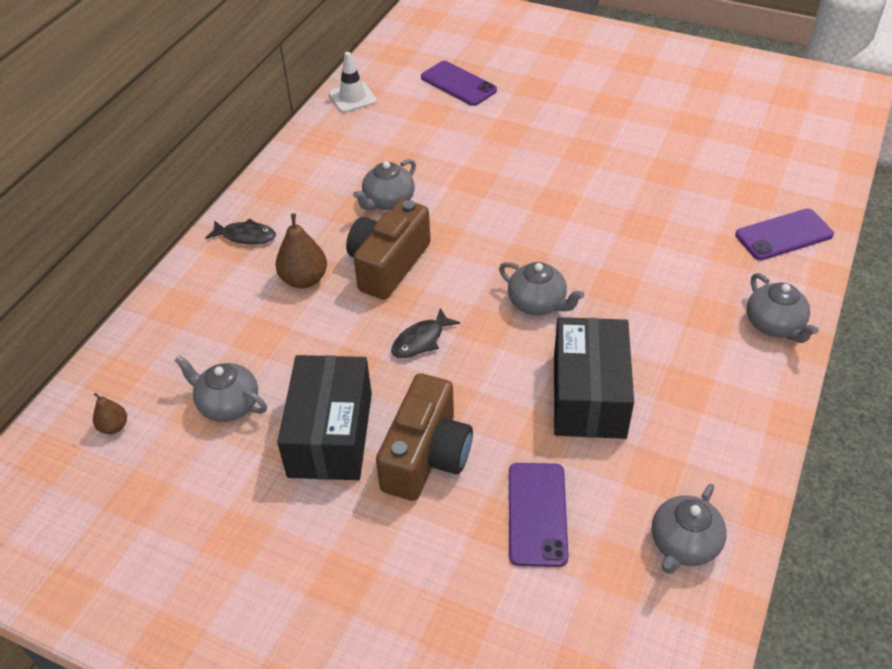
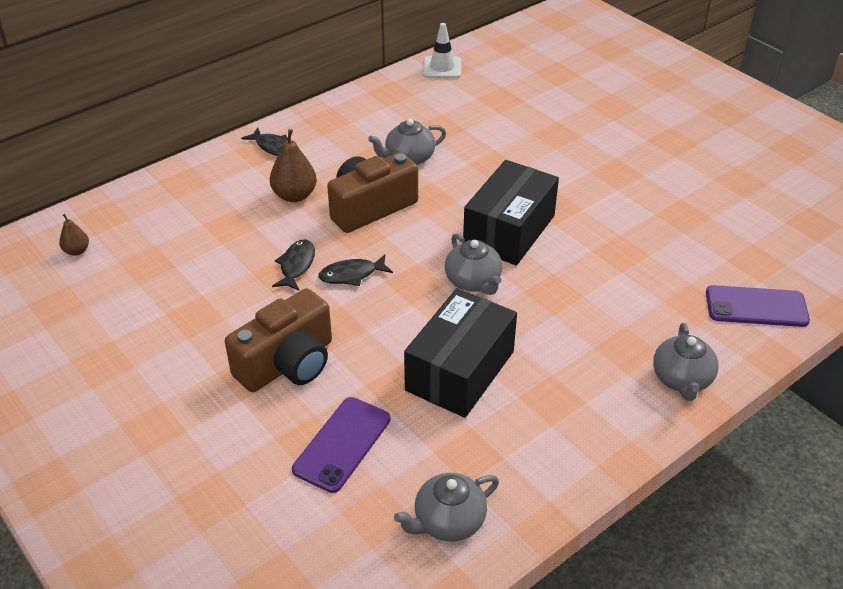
camera: 25 degrees right, 5 degrees down
(228, 404) = (168, 266): grey teapot -> none
(330, 434) = (226, 318): black box -> black box (509, 230)
(360, 351) = (296, 265): none -> black fish
(458, 84) = (543, 83): purple phone -> none

